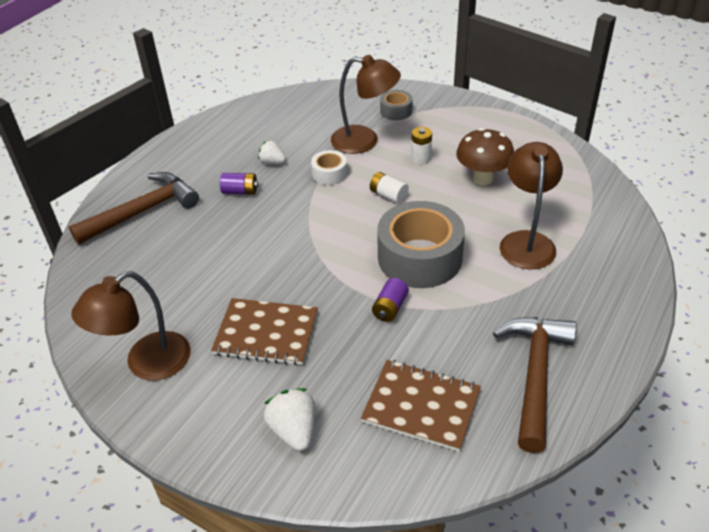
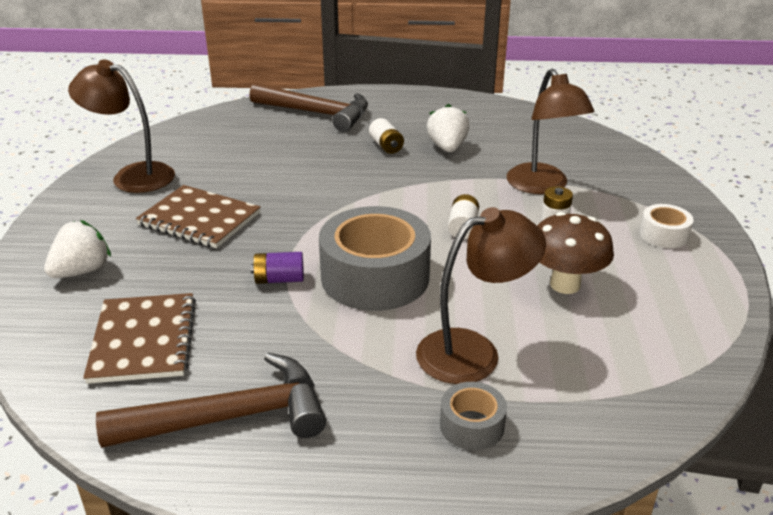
camera: 60 degrees right, 10 degrees down
(240, 191) = (386, 146): purple battery -> white battery
(266, 333) = (199, 219): brown notebook -> brown notebook turned 45 degrees counterclockwise
(272, 162) = (447, 147): white strawberry -> white strawberry, size x1.54
(329, 174) = (462, 182): white tape -> white tape (663, 234)
(396, 111) = (623, 189): grey tape -> grey tape (471, 425)

